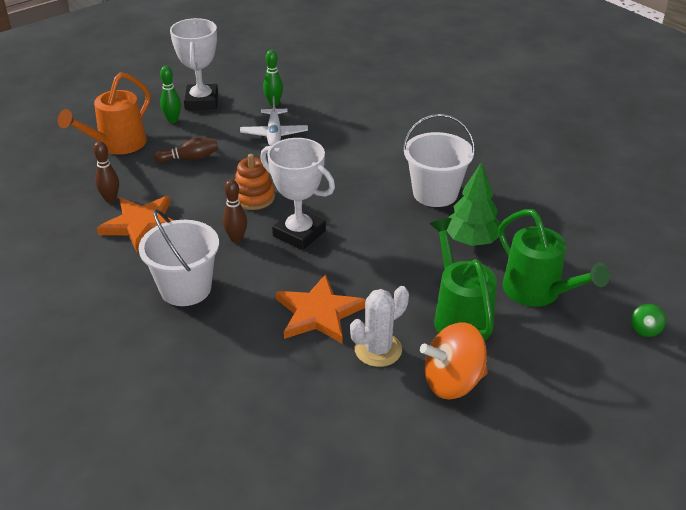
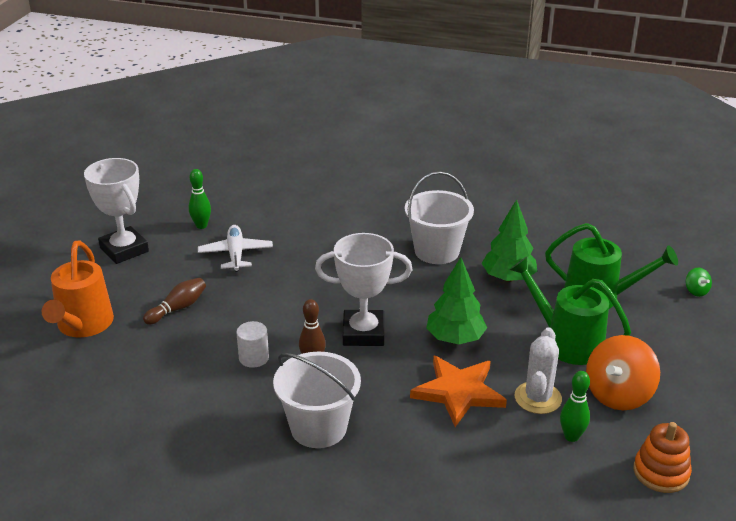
camera: 35 degrees left, 5 degrees down
(110, 199) = (141, 380): brown bowling pin -> none
(141, 225) = (205, 390): orange star -> none
(173, 120) = (115, 279): green bowling pin -> green bowling pin (571, 436)
(199, 216) = (254, 358): none -> white cylinder
(254, 197) = (285, 319): orange stacking toy -> orange stacking toy (661, 472)
(274, 134) = (236, 254): white plane -> white plane turned 150 degrees counterclockwise
(366, 270) = (455, 339): none -> green tree

